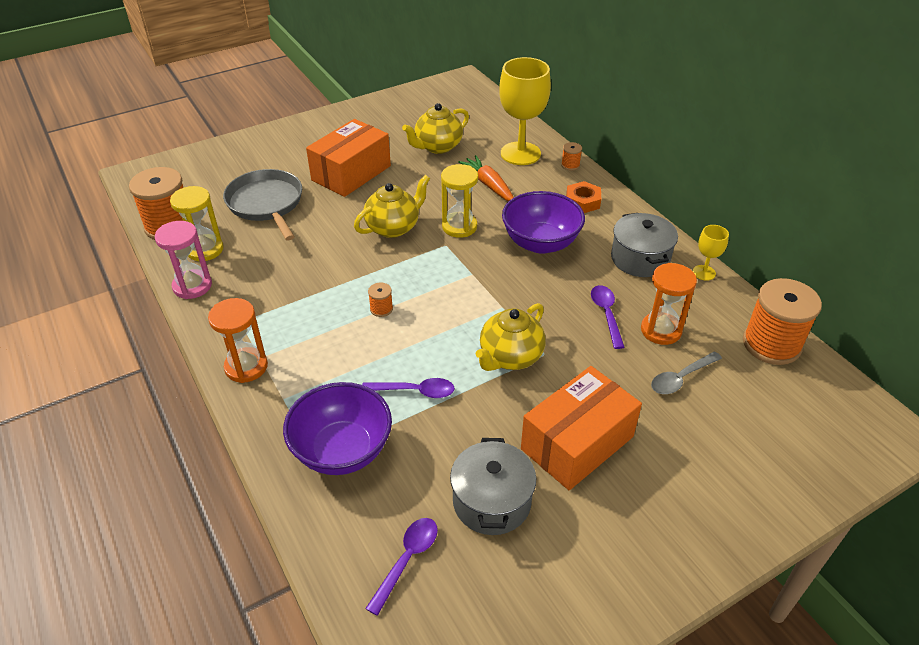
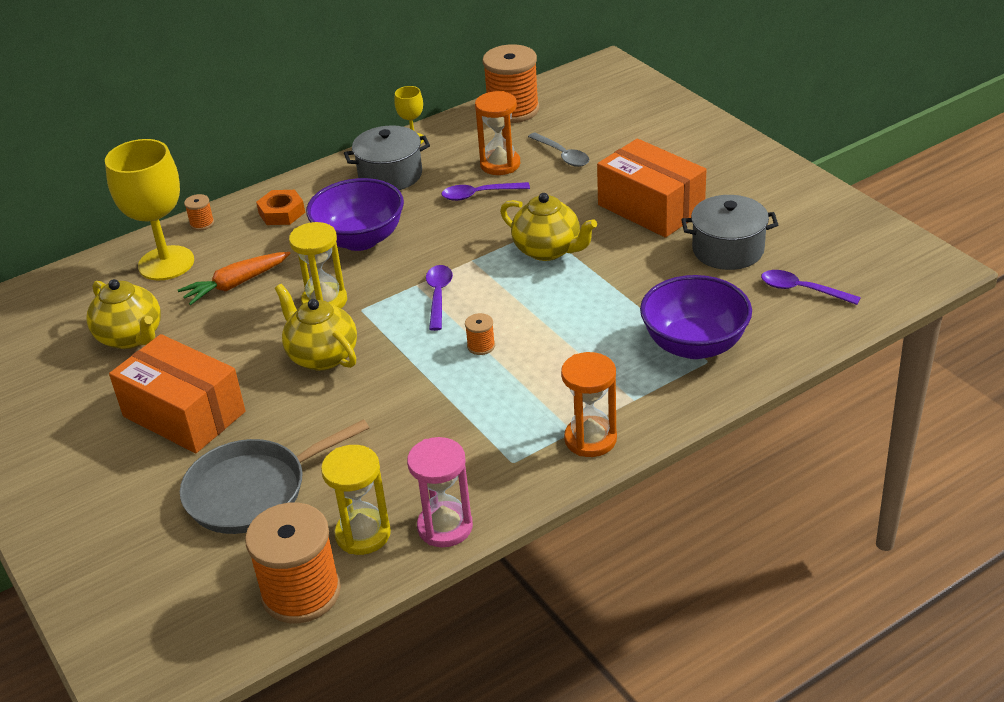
camera: 90 degrees left, 5 degrees down
(415, 391) = (606, 307): purple spoon -> purple spoon (438, 296)

